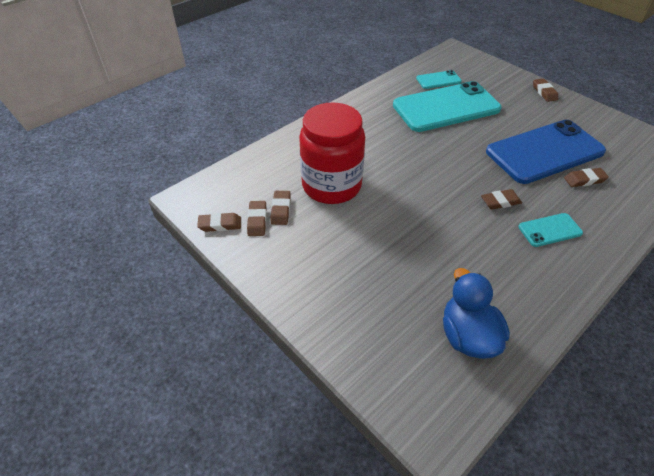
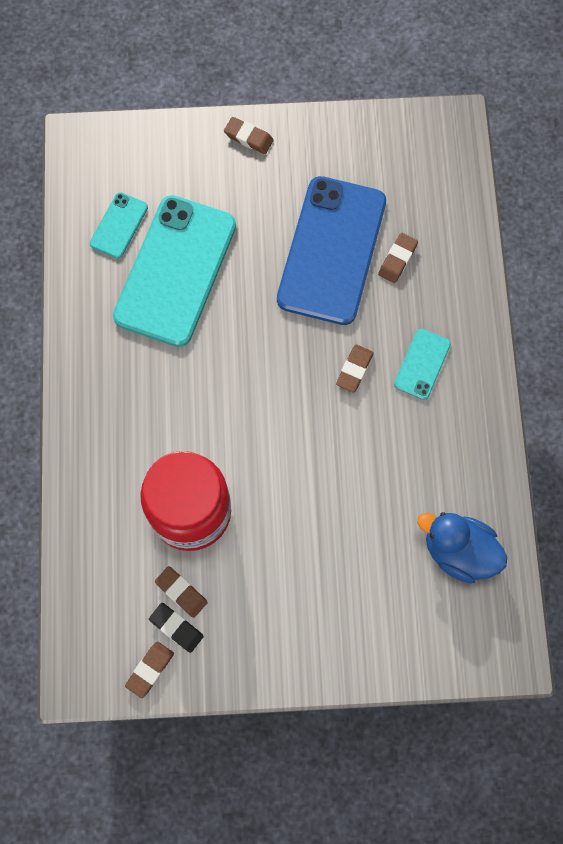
camera: 50 degrees left, 25 degrees up
(257, 220) = (176, 628): brown eraser -> black eraser

